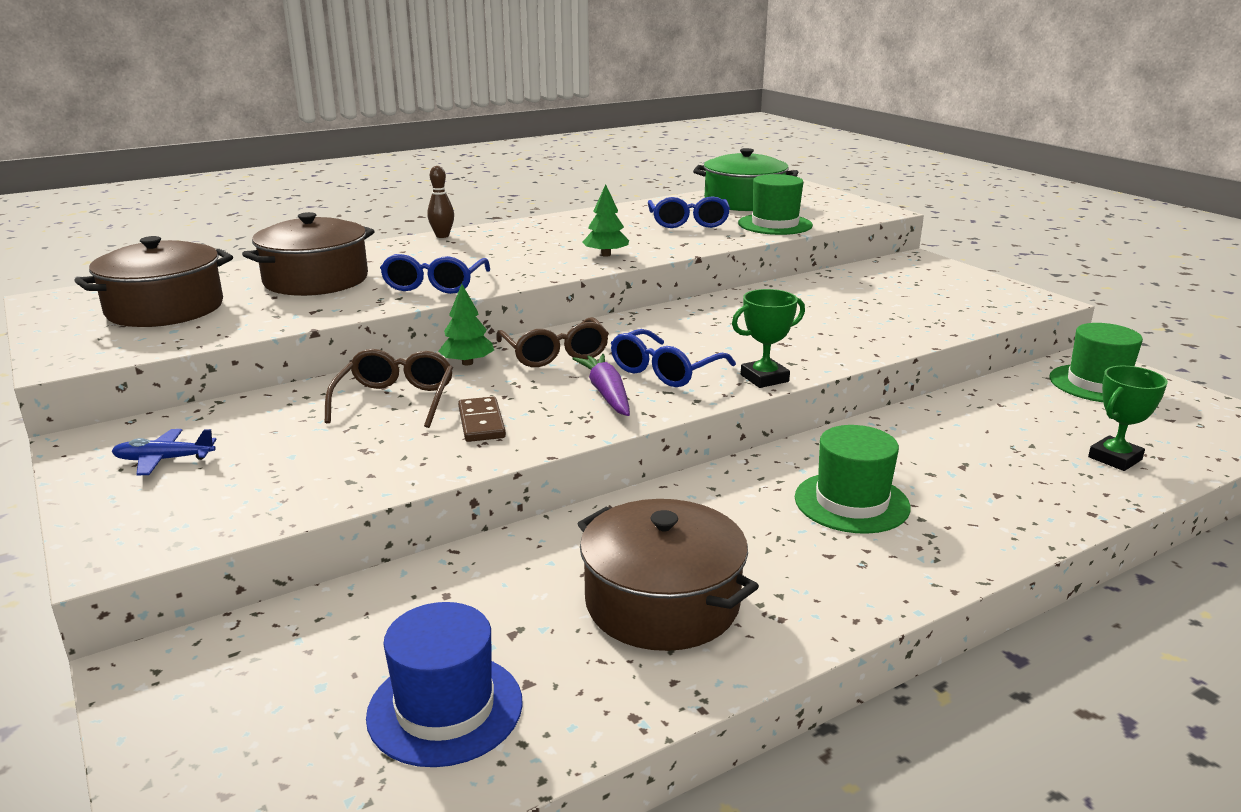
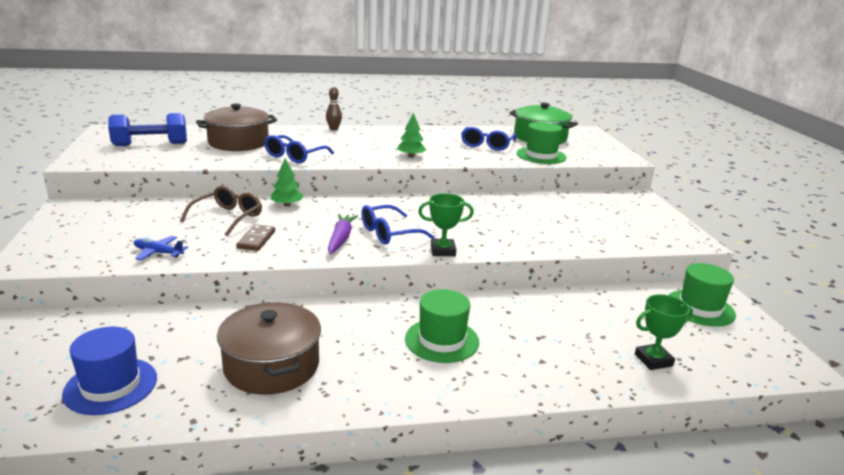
camera: 20 degrees right, 0 degrees up
(164, 460) = (90, 223): blue plane -> blue plane (158, 253)
(165, 309) = (150, 144): brown pot -> blue dumbbell
(555, 354) = (339, 210): brown glasses -> none

